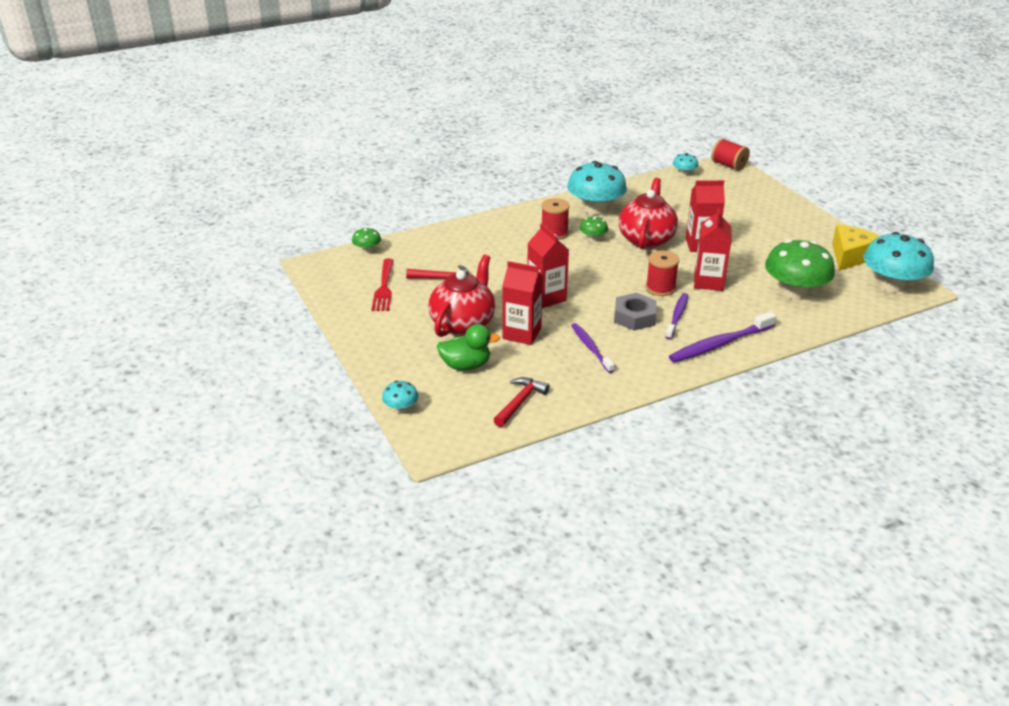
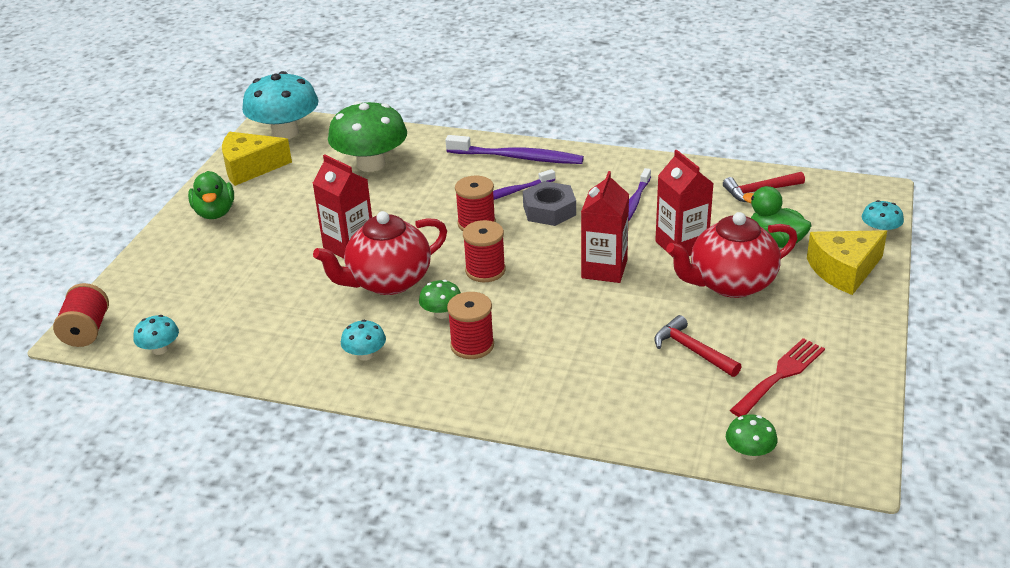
camera: 135 degrees left, 0 degrees up
(401, 365) = (844, 270): none -> yellow cheese
(595, 209) = (365, 355): turquoise mushroom -> turquoise mushroom, size x0.46
(608, 266) = (485, 270): none -> red spool
(708, 282) = (421, 207): red carton -> none
(804, 227) = (215, 213): none -> green duck

